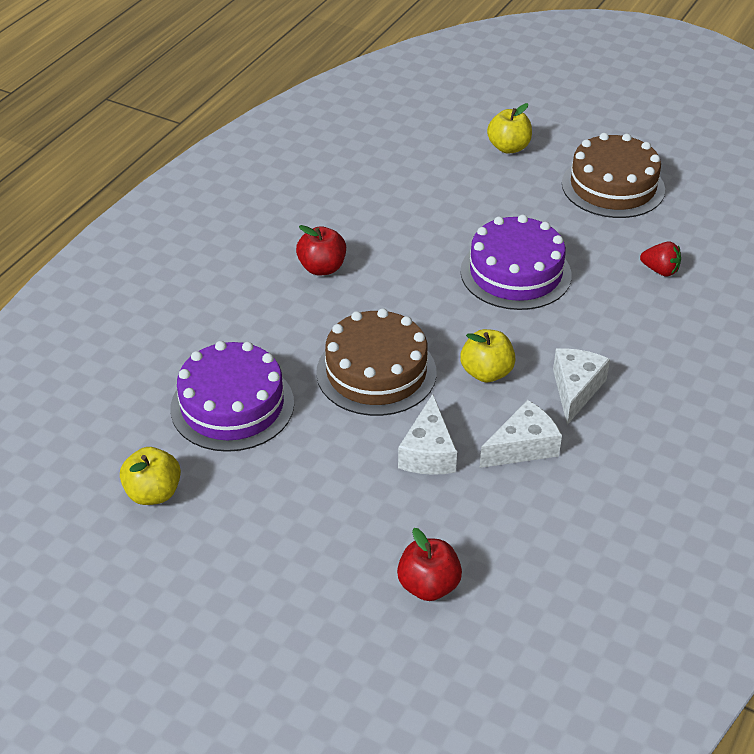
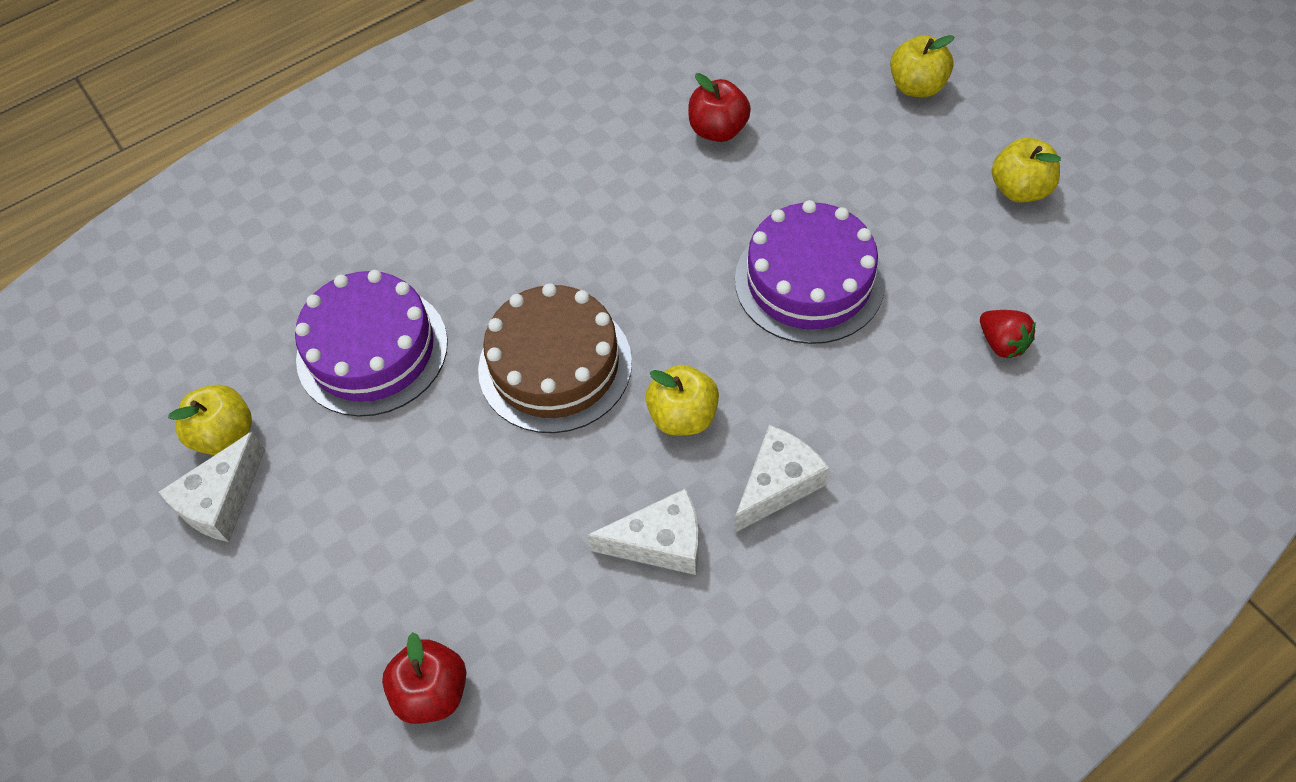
camera: 30 degrees right, 15 degrees up
(322, 268) = (582, 193): red apple -> red apple (718, 130)
(428, 452) = (545, 504): white cheese -> white cheese (221, 501)
(613, 186) = (1019, 189): brown cake -> yellow apple

